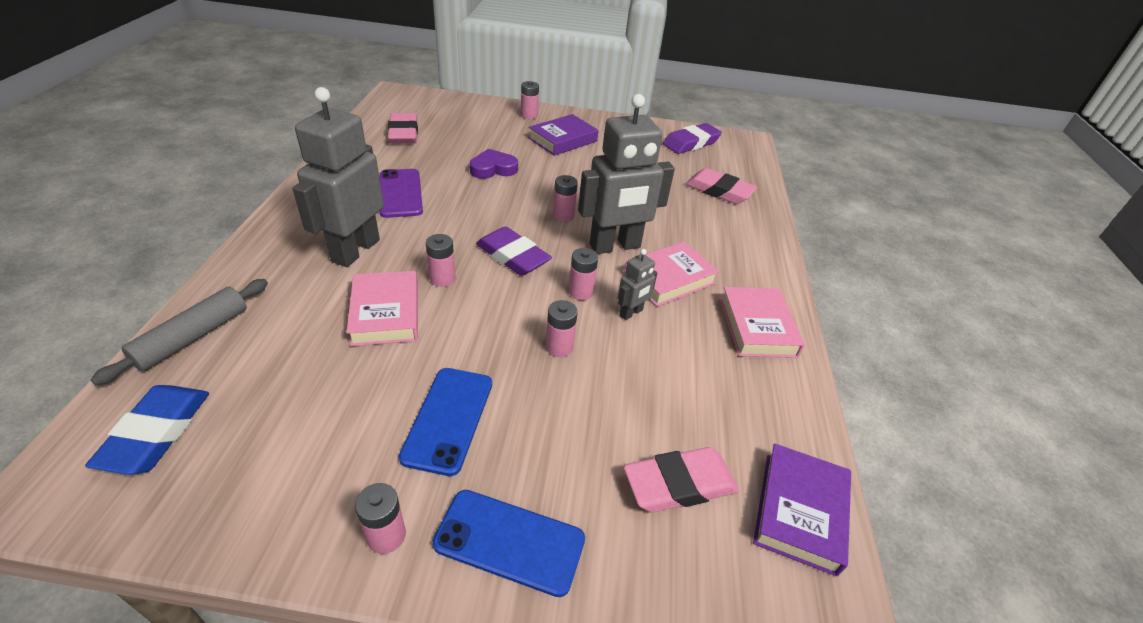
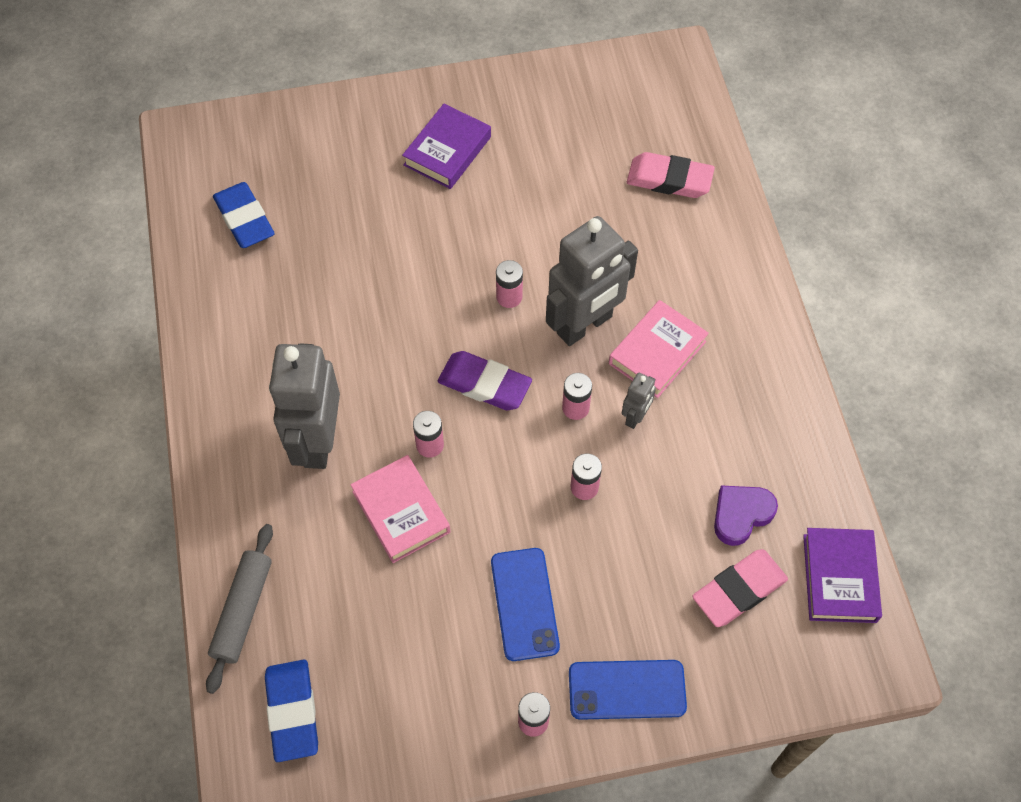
camera: 15 degrees left, 20 degrees up
(400, 193) = (309, 333): purple phone -> none
(403, 133) = (244, 219): pink eraser -> blue eraser
(493, 169) = (390, 245): purple heart -> purple heart (741, 515)
(529, 115) = (381, 114): pink battery -> none
(691, 143) = (608, 92): purple eraser -> none
(757, 327) = (762, 387): pink book -> none

